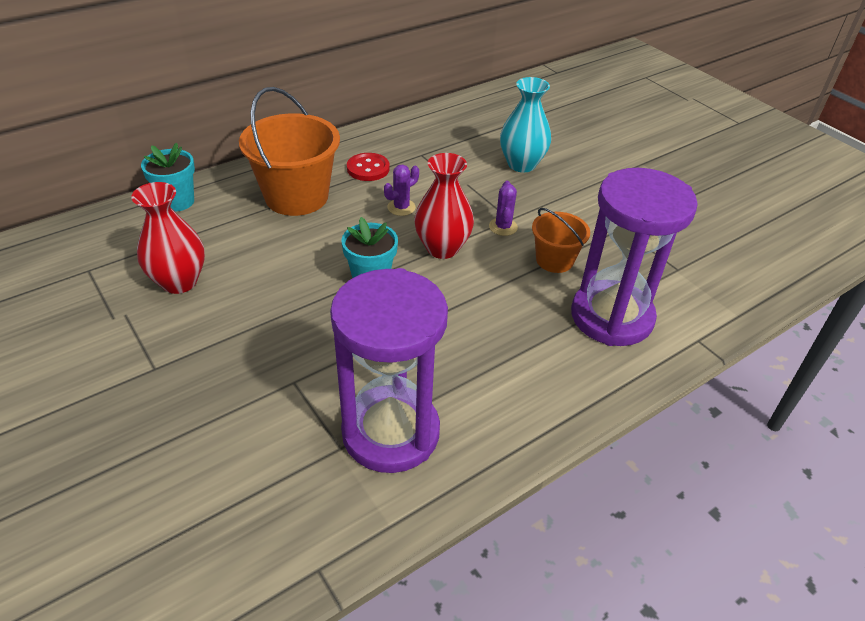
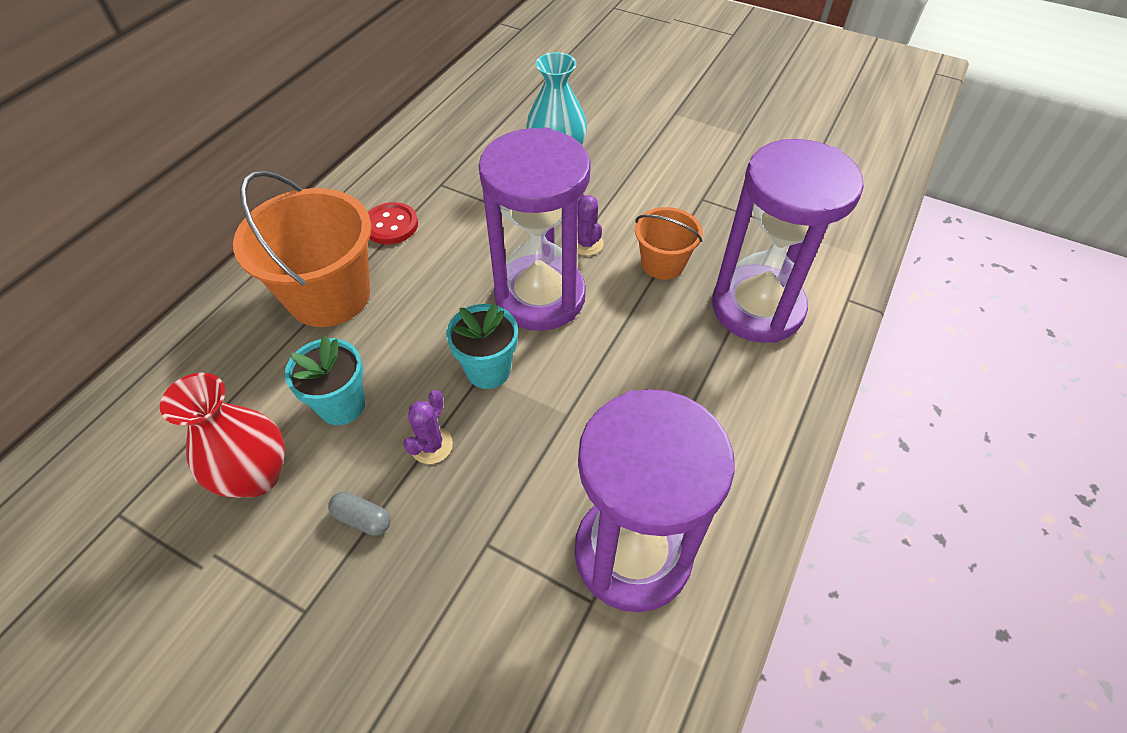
camera: 25 degrees left, 10 degrees up
(177, 202) = (178, 363): turquoise flower pot -> turquoise flower pot (342, 405)
(225, 333) = (362, 519): none -> grey capsule
(401, 207) = (462, 262): purple cactus -> purple cactus (431, 445)
(442, 248) = (540, 296): red vase -> purple hourglass

